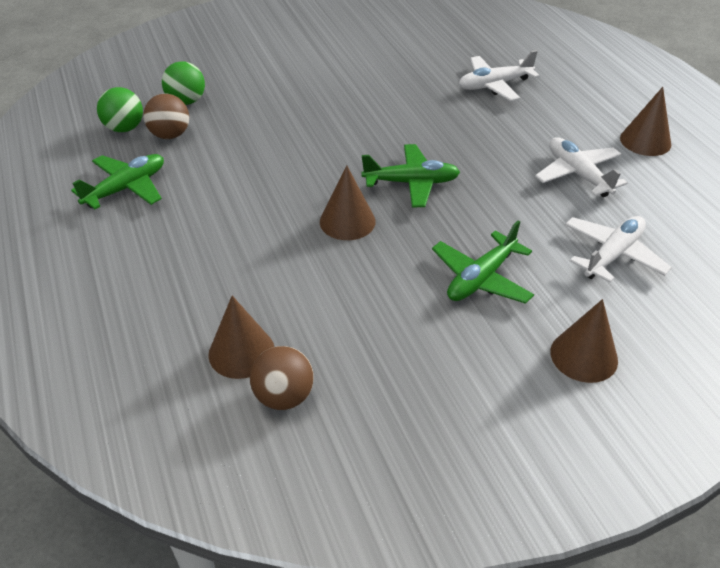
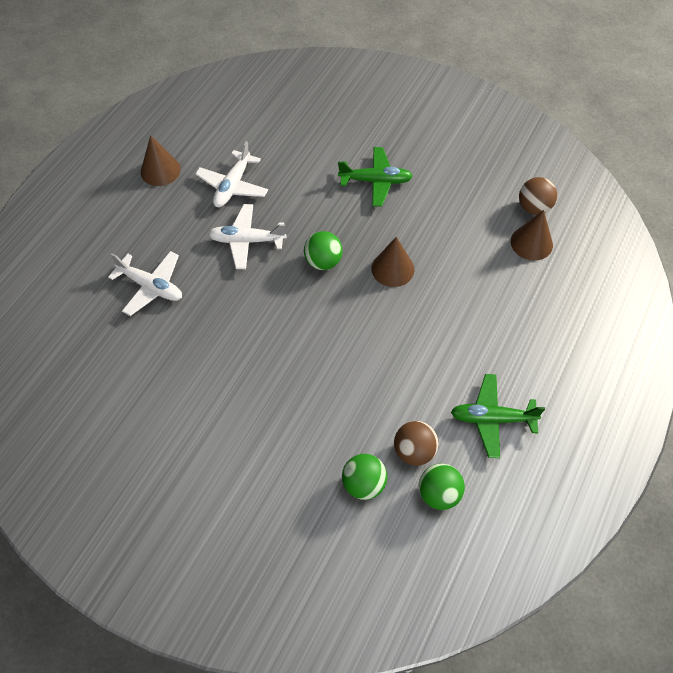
camera: 130 degrees left, 15 degrees up
(411, 183) = (323, 261): green plane -> green ball
(584, 356) = (388, 119): brown cone -> none
(612, 255) = (300, 139): white plane -> white plane (247, 241)

